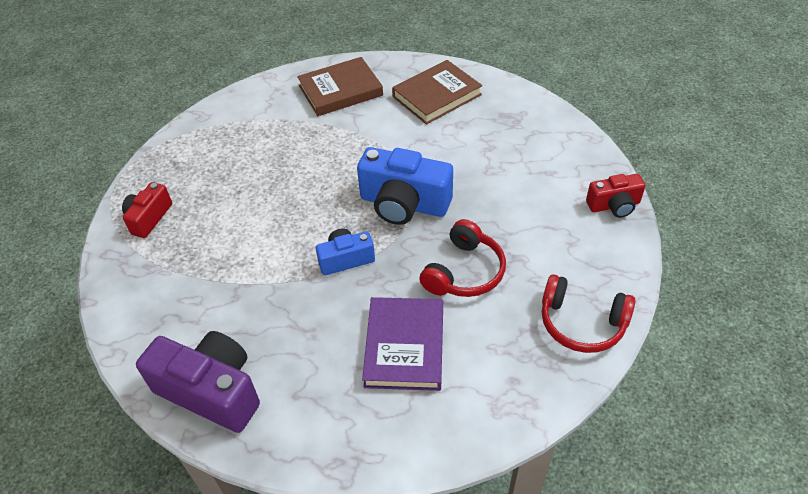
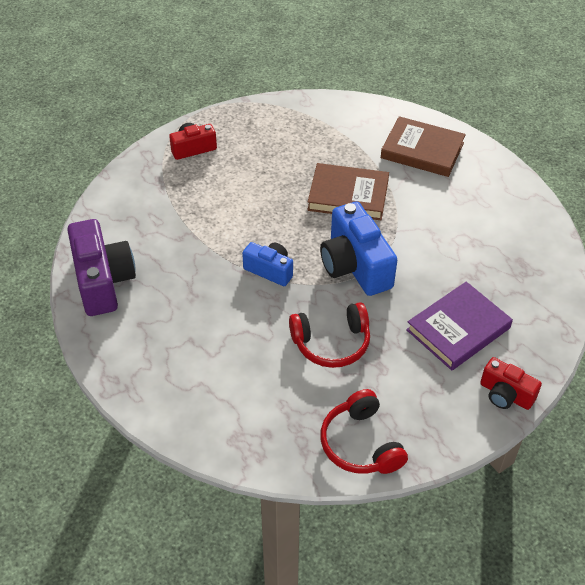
camera: 45 degrees right, 0 degrees up
(404, 346) = (233, 353): purple book -> purple book (458, 329)
(437, 96) = (489, 207): brown book -> brown book (348, 195)

